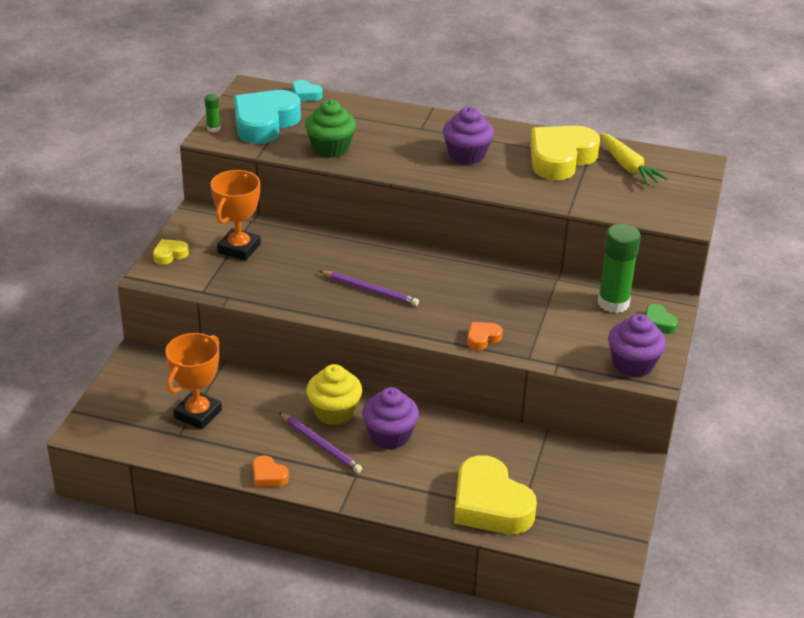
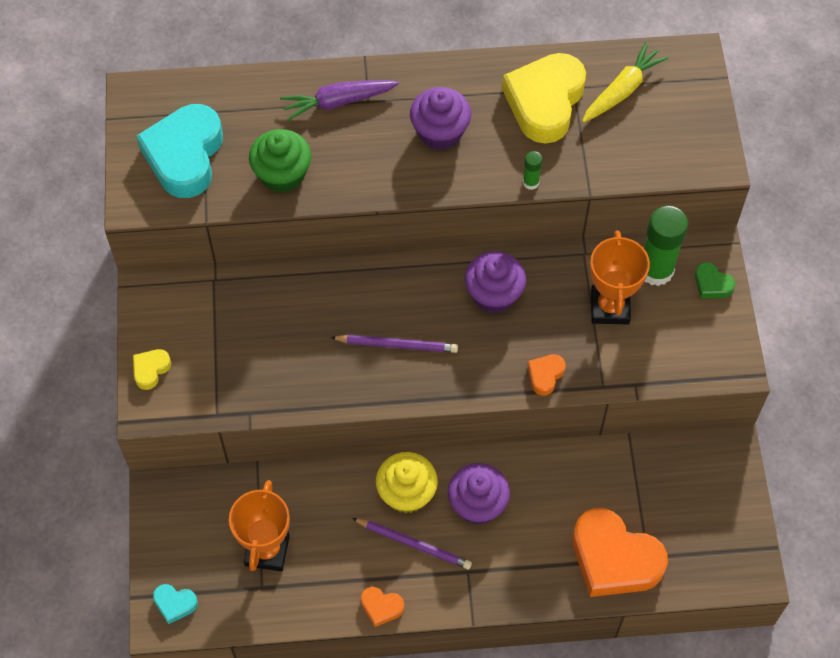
camera: 20 degrees left, 25 degrees up
(213, 129) = (130, 187): green glue stick -> green glue stick (531, 182)
(239, 248) = (223, 331): orange trophy -> orange trophy (610, 307)
(305, 95) = (207, 85): turquoise heart -> turquoise heart (175, 604)
(397, 123) = (338, 102): none -> purple carrot
(490, 505) = (614, 559): yellow heart -> orange heart
(628, 167) = (622, 90): yellow carrot -> yellow carrot turned 90 degrees counterclockwise
(633, 364) = (709, 355): purple cupcake -> purple cupcake (494, 294)

